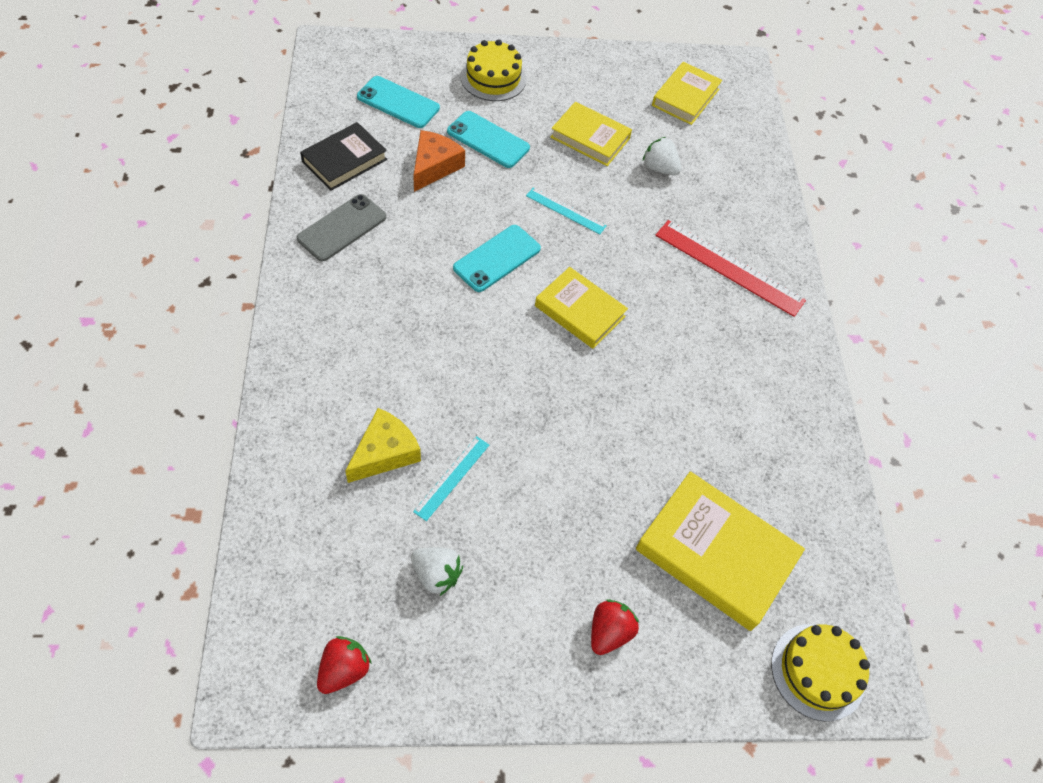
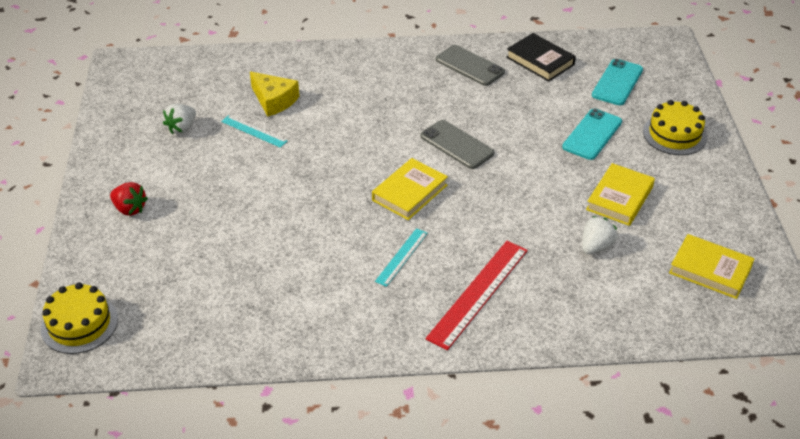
camera: 95 degrees right, 15 degrees down
(344, 670) = (125, 96): red strawberry -> none
(434, 166) = (549, 106): orange cheese -> none
(497, 258) = (457, 145): turquoise phone -> grey phone
(565, 211) = (521, 183): turquoise ruler -> turquoise ruler (401, 257)
(715, 553) = (183, 268): yellow book -> none

